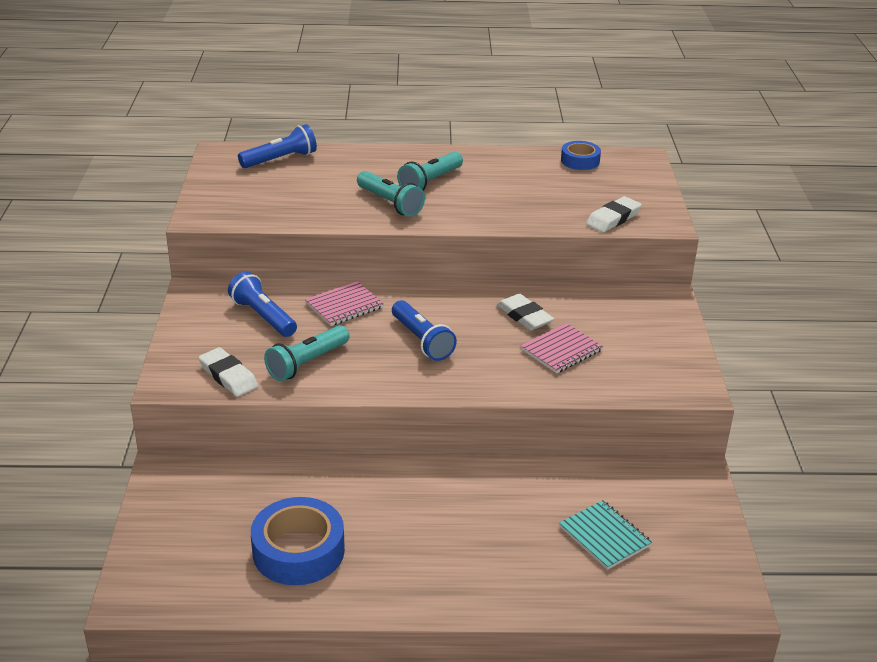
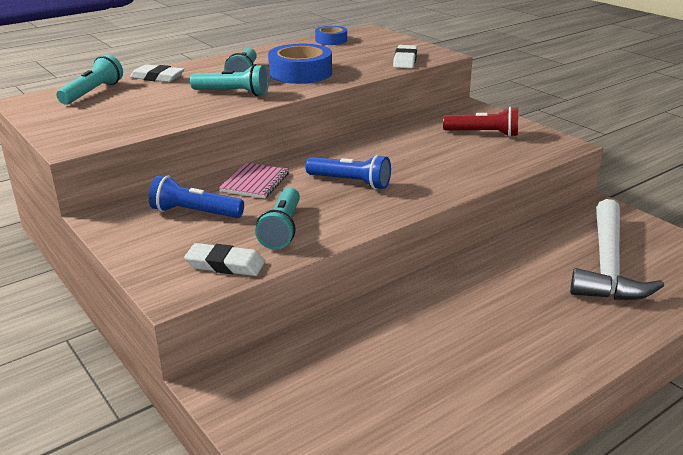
camera: 35 degrees left, 5 degrees down
(280, 159) = (93, 92): blue flashlight -> turquoise flashlight
(298, 551) = (424, 385): blue tape -> blue tape (300, 73)
(524, 316) = (398, 144): white eraser -> white eraser (157, 77)
(561, 350) = (454, 154): pink notebook -> none
(604, 536) = (608, 265): turquoise notebook -> white hammer
(629, 338) = (483, 133): none -> red flashlight

